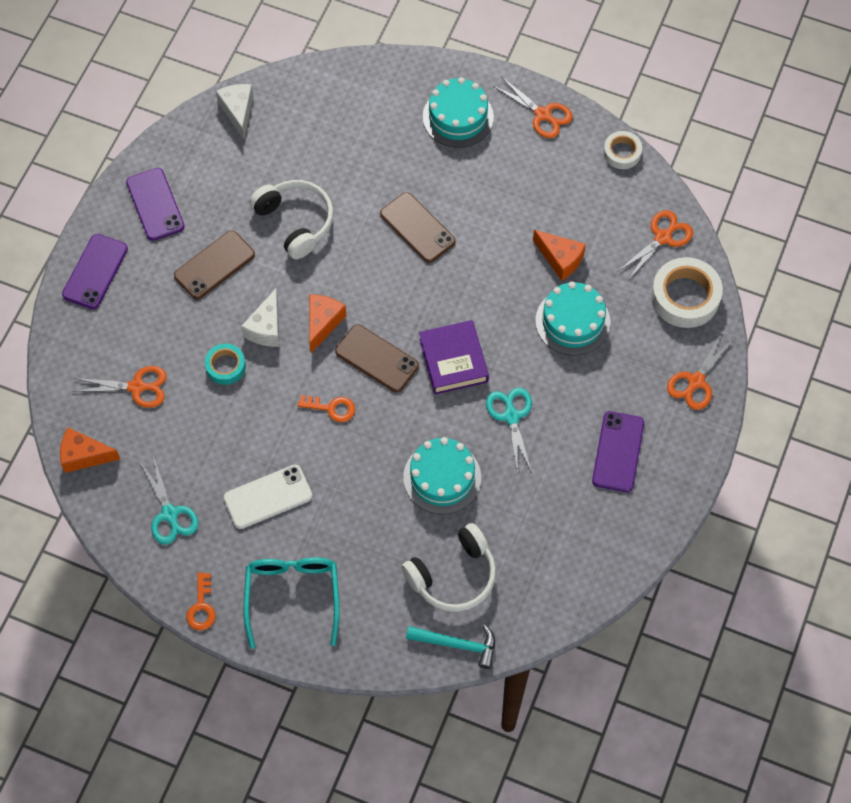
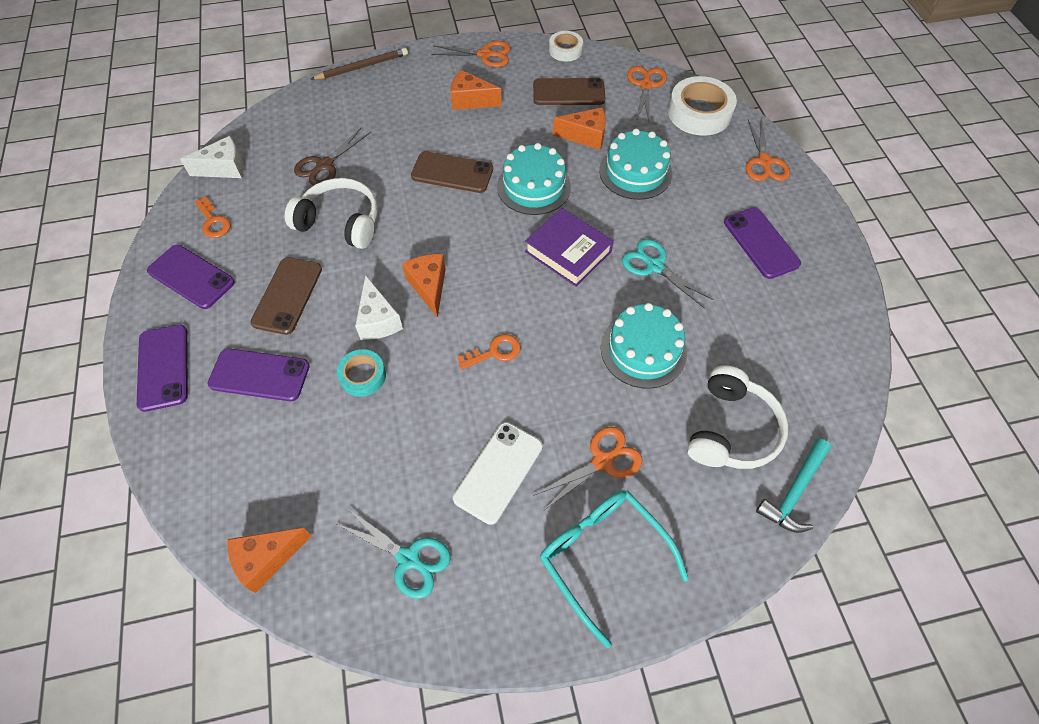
camera: 35 degrees left, 5 degrees down
(137, 387) = (281, 450): orange scissors -> orange scissors (602, 461)
(155, 320) = (259, 375): none -> purple phone
(201, 607) = (518, 639): orange key -> orange key (213, 222)
(238, 112) = (224, 168): white cheese -> white cheese turned 120 degrees clockwise
(319, 157) = (324, 165): none -> brown scissors
(376, 359) = (501, 287): brown phone -> brown phone (568, 92)
(421, 64) = (362, 67): none -> brown pencil
(457, 644) = (794, 491): turquoise hammer -> turquoise hammer turned 150 degrees clockwise
(458, 117) = (420, 85): turquoise cake -> turquoise cake (533, 186)
(489, 160) = (470, 100): none -> orange cheese

